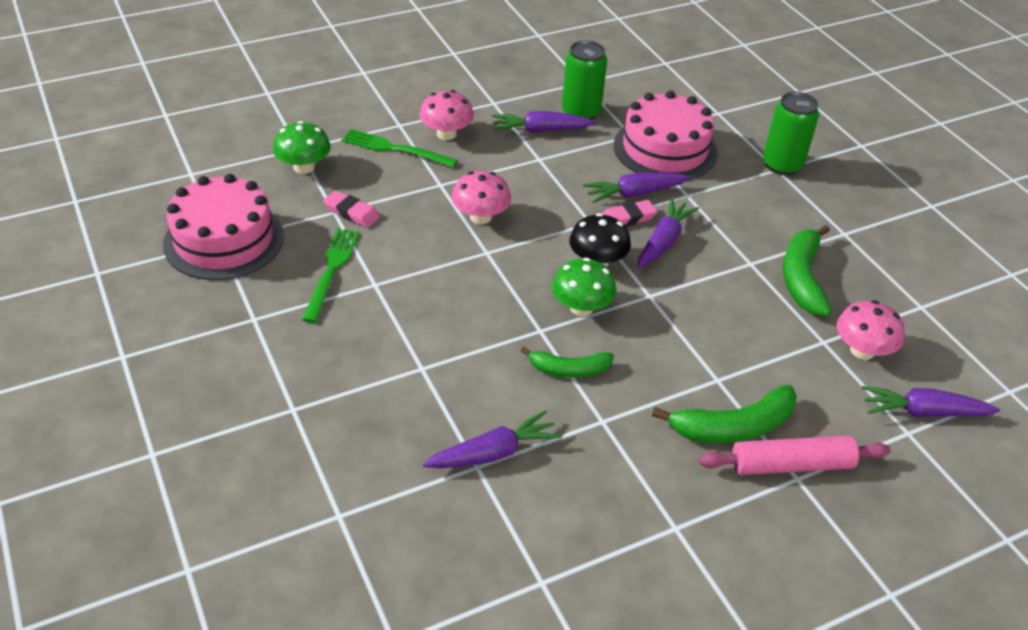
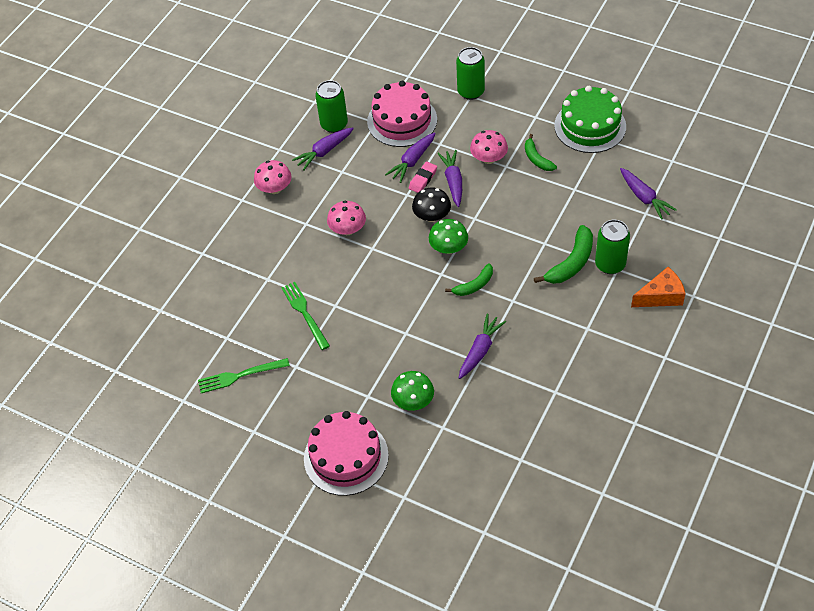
camera: 30 degrees left, 10 degrees up
(224, 240) = (228, 335): pink cake -> pink cake (346, 457)
(304, 167) = (219, 263): green mushroom -> green mushroom (413, 401)
(351, 212) = (277, 273): pink eraser -> none
(394, 149) = (256, 217): green fork -> green fork (240, 376)
(791, 465) = (610, 264): pink rolling pin -> green can
(802, 278) = (537, 159): green banana -> green banana, size x0.64
(835, 560) = (661, 296): none -> orange cheese
(862, 350) = (595, 182): pink mushroom -> pink mushroom (489, 158)
(915, 283) = (590, 126): none -> green cake
(923, 412) = (644, 198): purple carrot -> purple carrot turned 90 degrees counterclockwise

